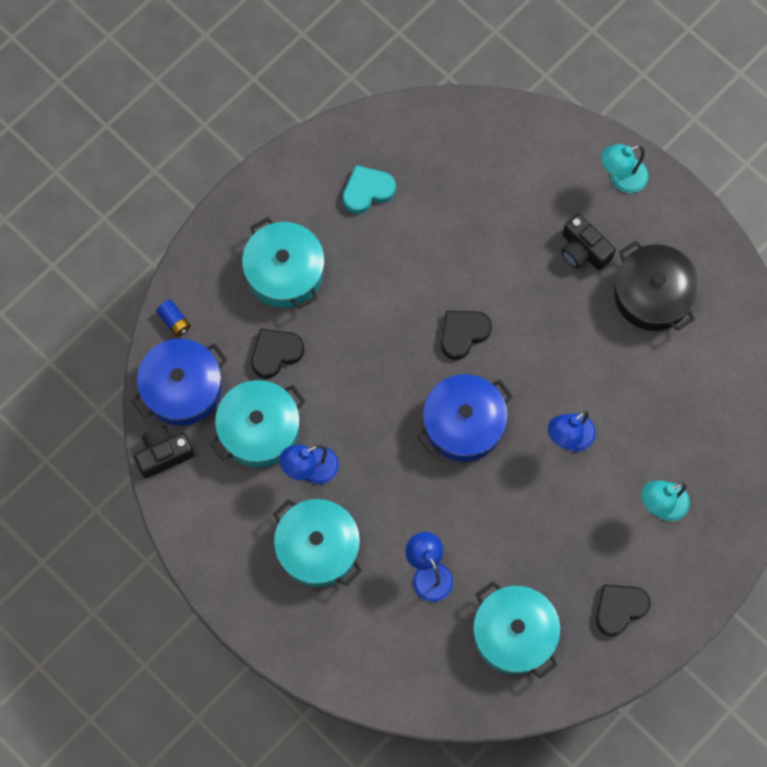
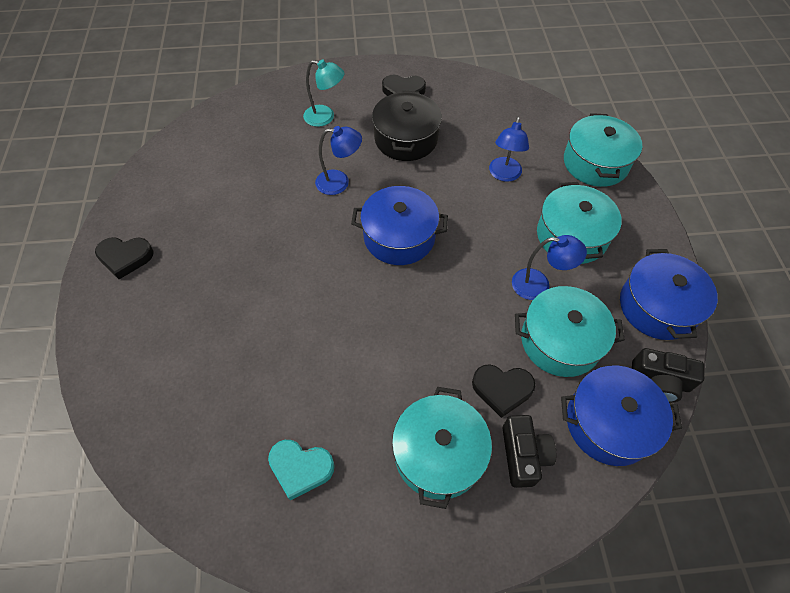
camera: 140 degrees left, 15 degrees down
(174, 321) = (578, 491): blue battery -> none
(201, 527) = (657, 306): none -> blue pot
(463, 334) = (340, 292): black heart -> black heart (125, 258)
(514, 634) = (477, 117): turquoise pot -> turquoise pot (595, 163)
(583, 250) = (196, 281): black camera -> black camera (523, 455)
(621, 179) = (109, 308): turquoise lamp -> none
(652, 295) = (190, 220): black pot -> black pot (406, 139)

